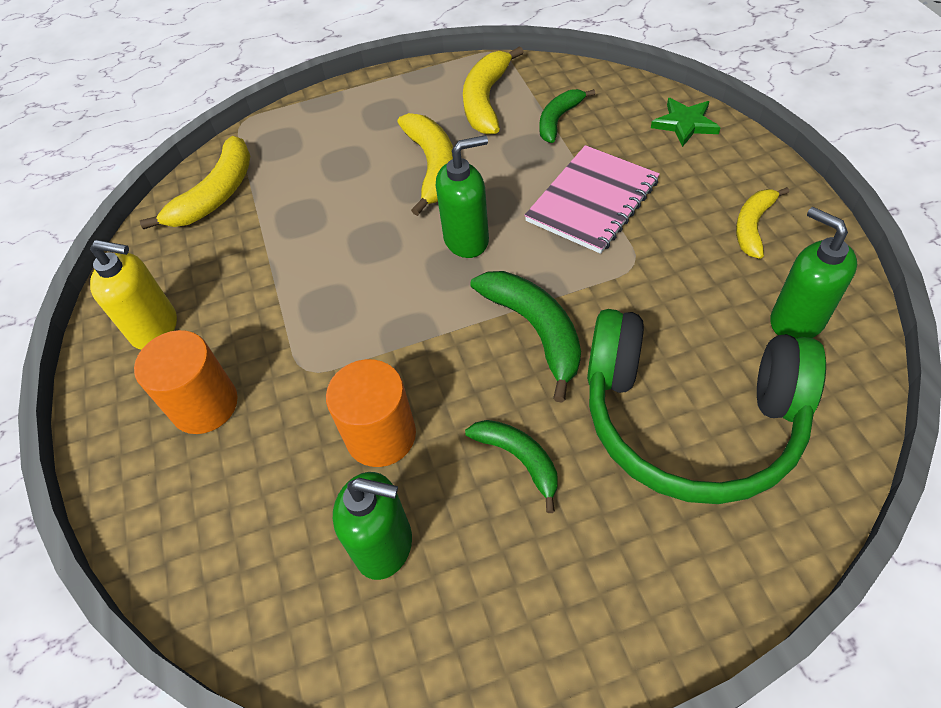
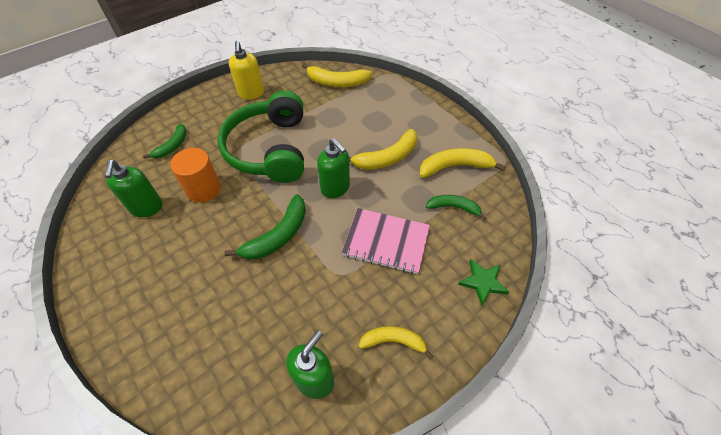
camera: 65 degrees right, 0 degrees up
(204, 405) = (213, 124): orange cylinder -> none
(519, 459) = (195, 248): green banana -> green banana (172, 146)
(690, 419) = (229, 324): green headphones -> green headphones (270, 149)

